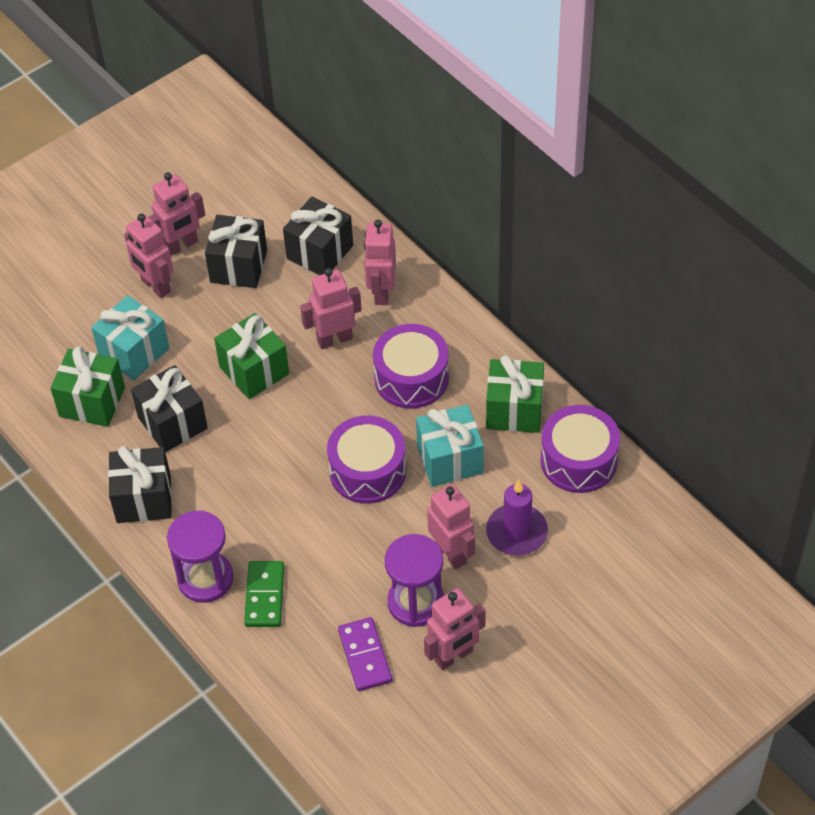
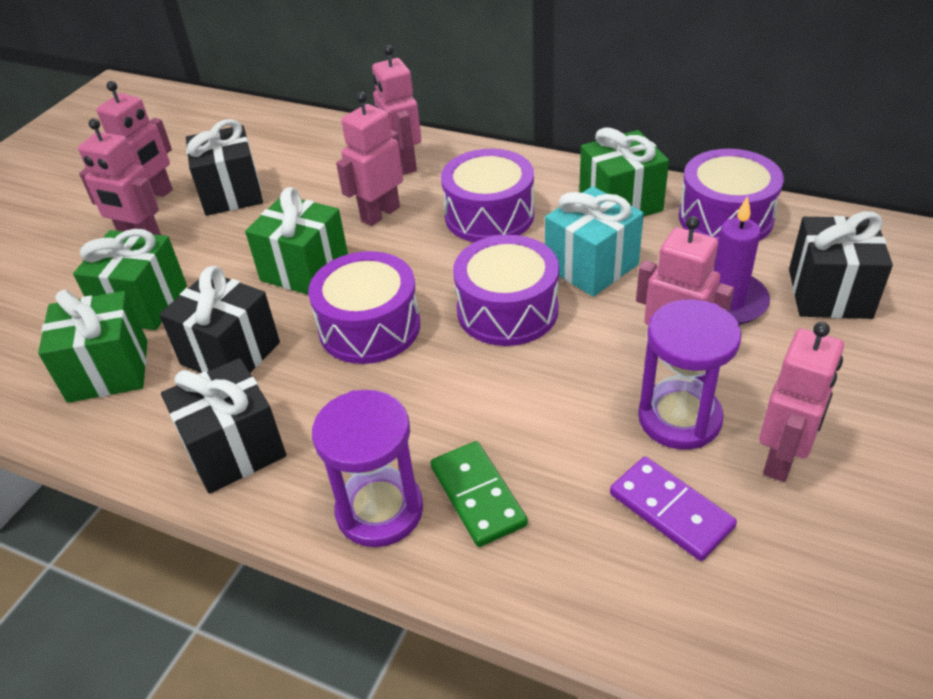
camera: 25 degrees left, 10 degrees down
(134, 352) = (143, 304): turquoise gift -> green gift
(270, 443) = (369, 327): none -> purple drum
(320, 252) = (315, 156): black gift -> black gift (829, 293)

